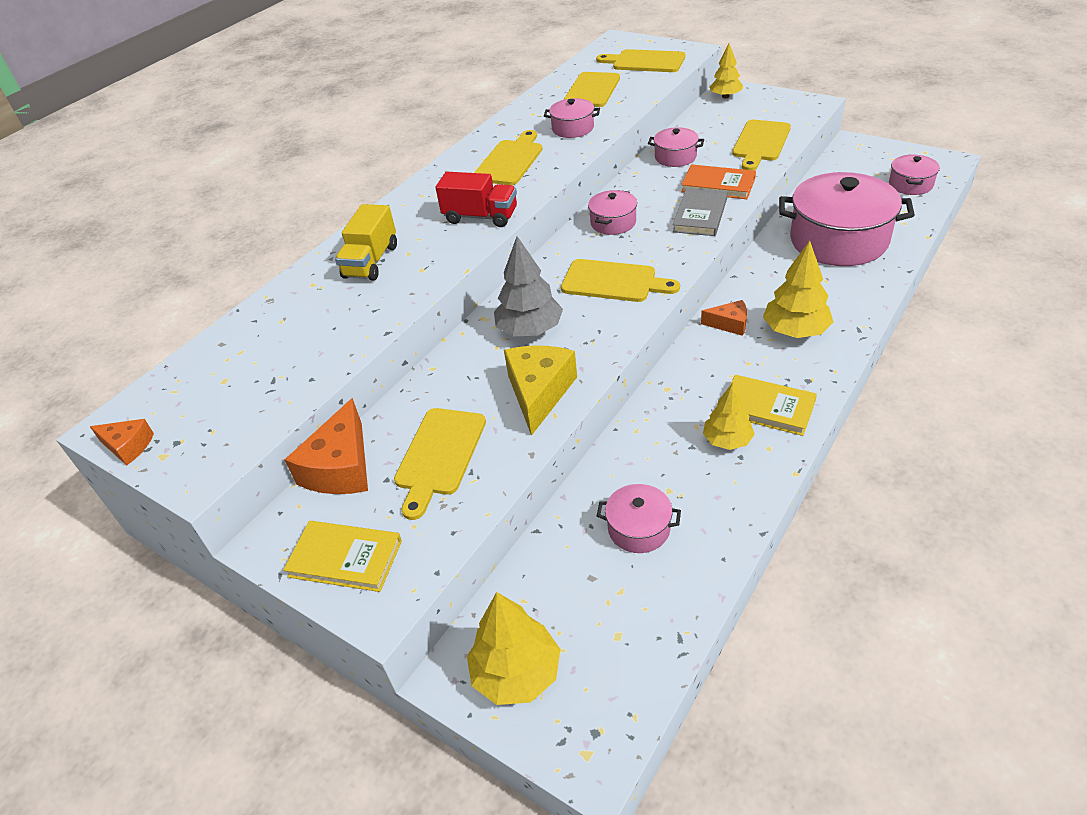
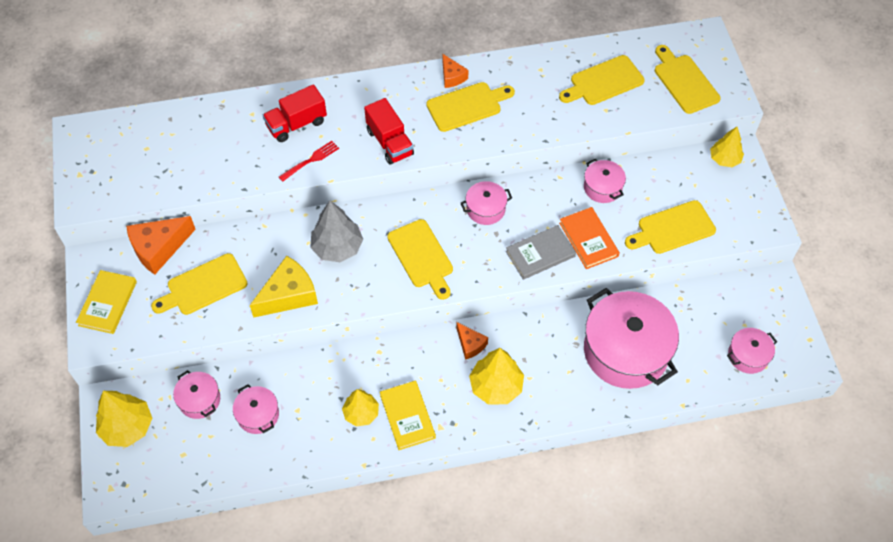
camera: 40 degrees right, 15 degrees up
(128, 446) = (72, 153): orange cheese -> orange cheese (452, 77)
(345, 559) = (108, 303): yellow book -> yellow book turned 45 degrees clockwise
(371, 261) = (296, 124): yellow truck -> red truck
(425, 272) = (310, 160): none -> red fork
(573, 128) = (542, 110): pink pot -> pink pot (199, 400)

